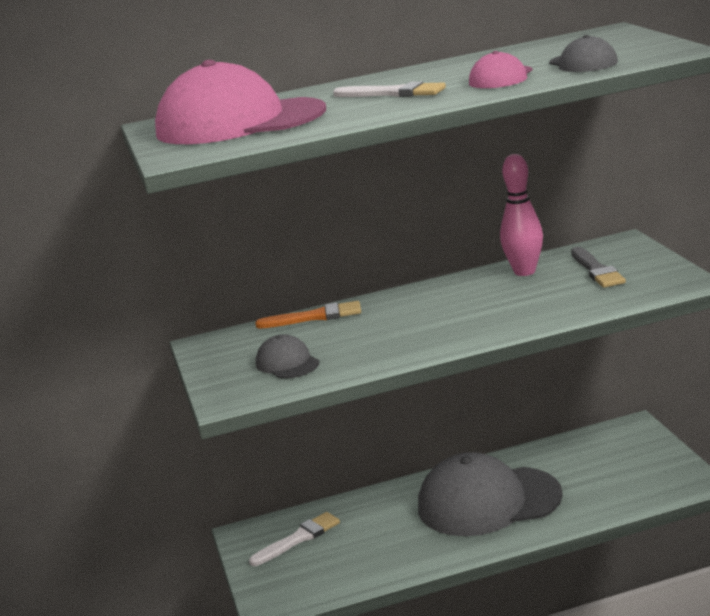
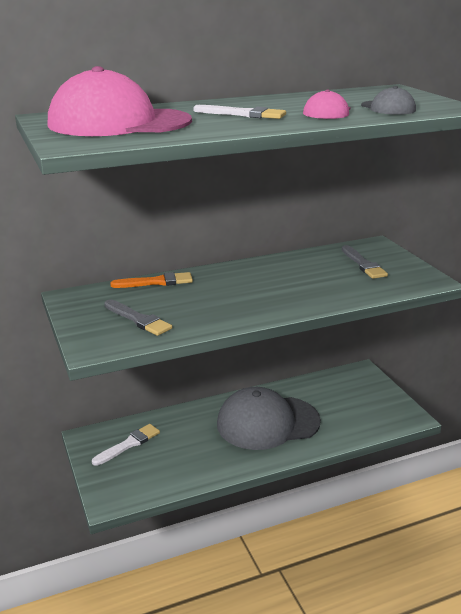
camera: 10 degrees left, 5 degrees up
(287, 363) = (138, 319): grey cap -> grey brush
(524, 272) = (310, 260): pink bowling pin -> none

